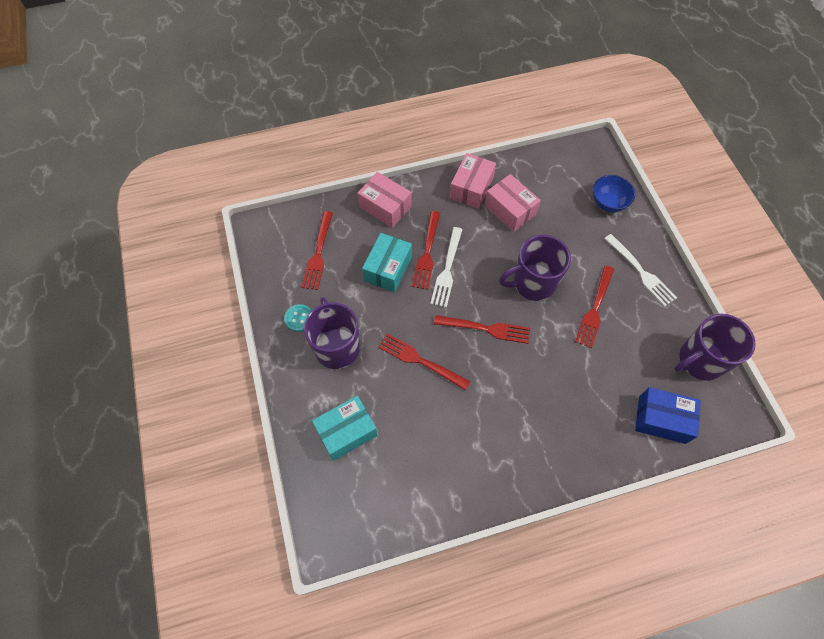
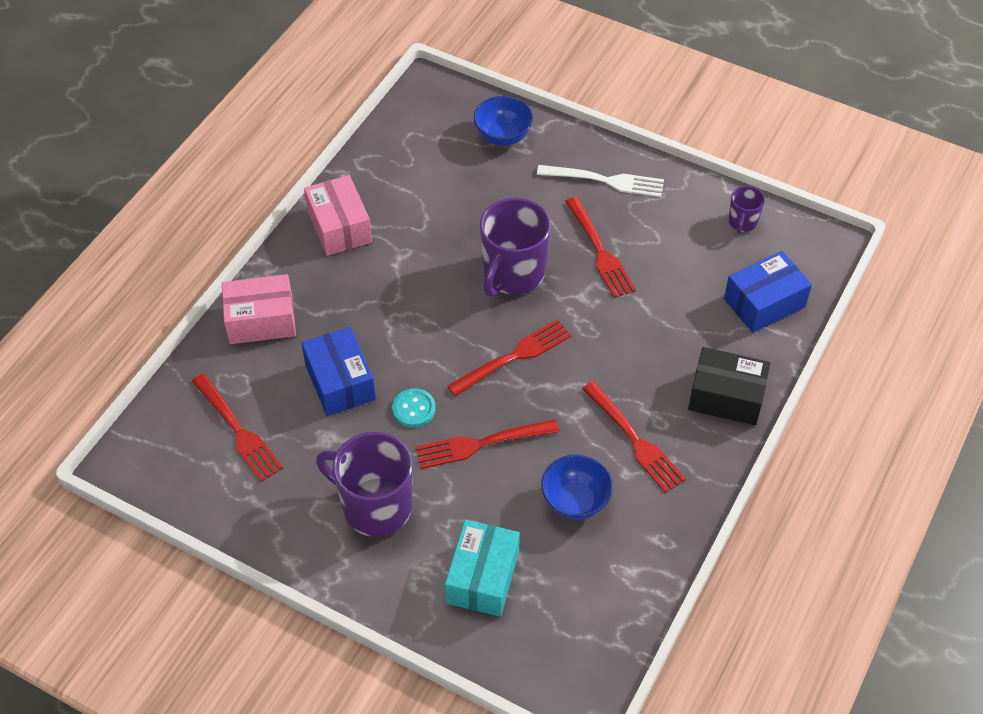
camera: 45 degrees left, 10 degrees down
(299, 318) = (296, 515): turquoise button -> turquoise button (414, 409)
(388, 269) = (340, 382): turquoise box -> blue box
(427, 253) = (366, 331): red fork -> red fork (634, 440)
(434, 436) = (575, 501): none -> blue bowl
(447, 269) = (407, 331): white fork -> none
(510, 210) = (408, 218): pink box -> none
(579, 454) = (726, 397): none -> black box
(699, 361) = (742, 222): purple mug -> purple mug, size x0.49

